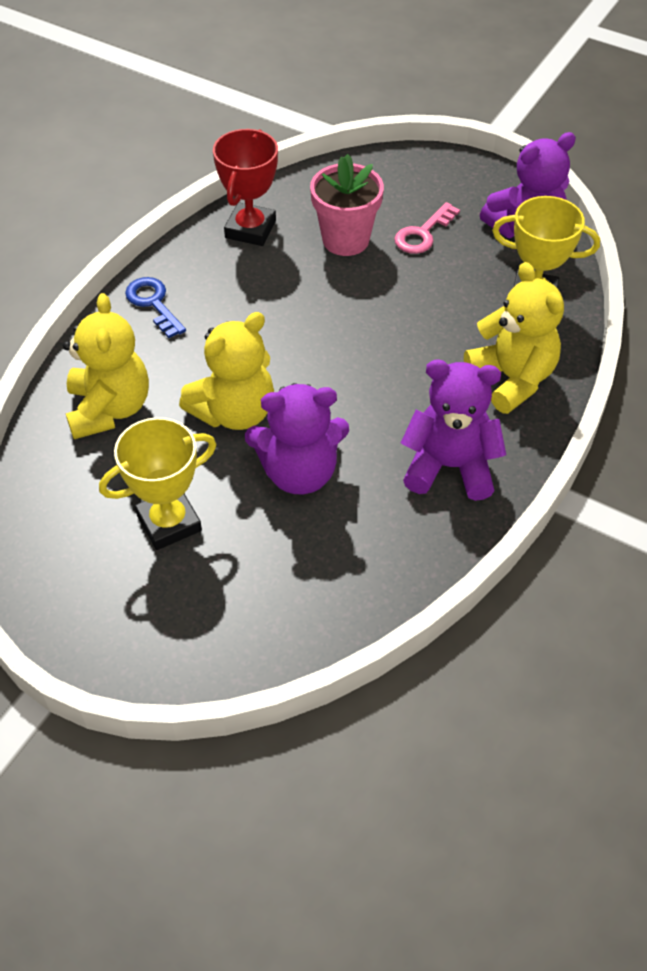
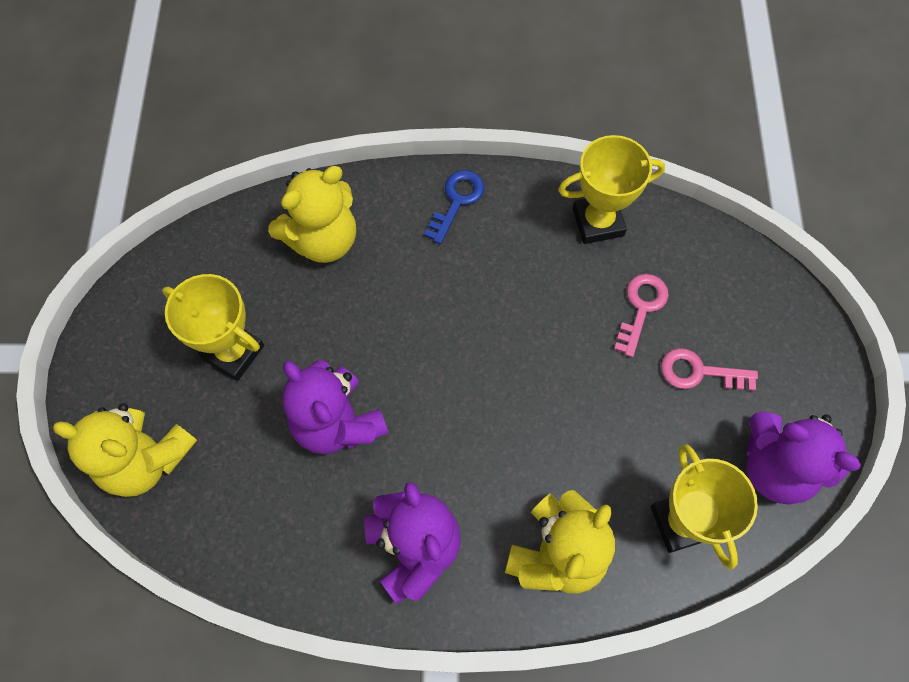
camera: 60 degrees right, 15 degrees up
(234, 412) = (374, 334): yellow teddy bear -> yellow teddy bear (146, 459)
(250, 229) = (598, 222): red trophy -> yellow trophy
(345, 240) = (641, 308): pink flower pot -> pink key

